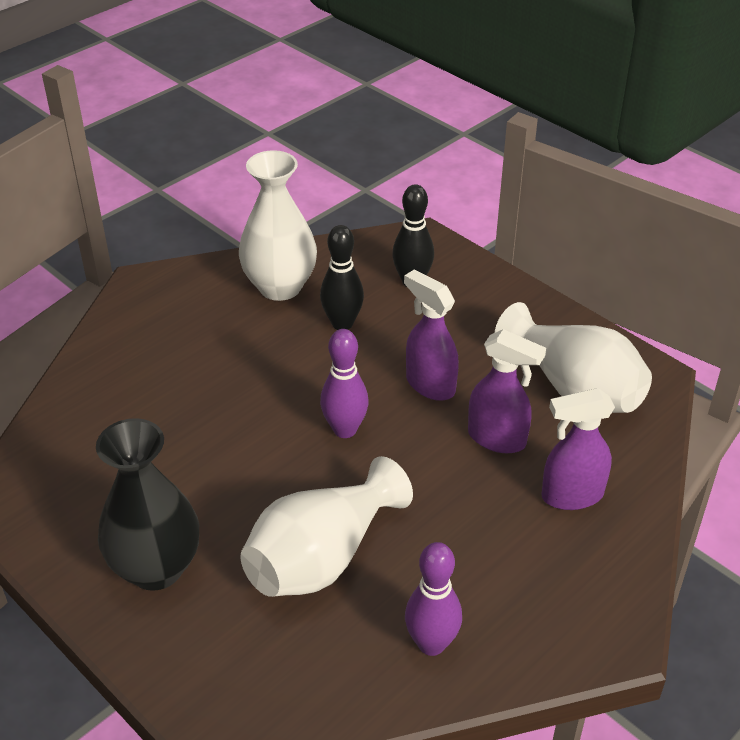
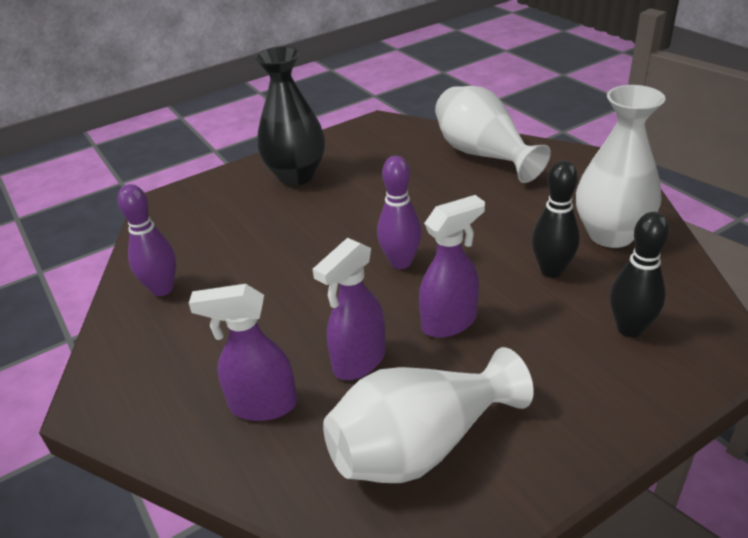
camera: 105 degrees right, 5 degrees down
(322, 557) = (269, 242): white vase -> white vase (483, 155)
(571, 495) = (262, 405): purple spray bottle -> purple spray bottle turned 90 degrees counterclockwise

